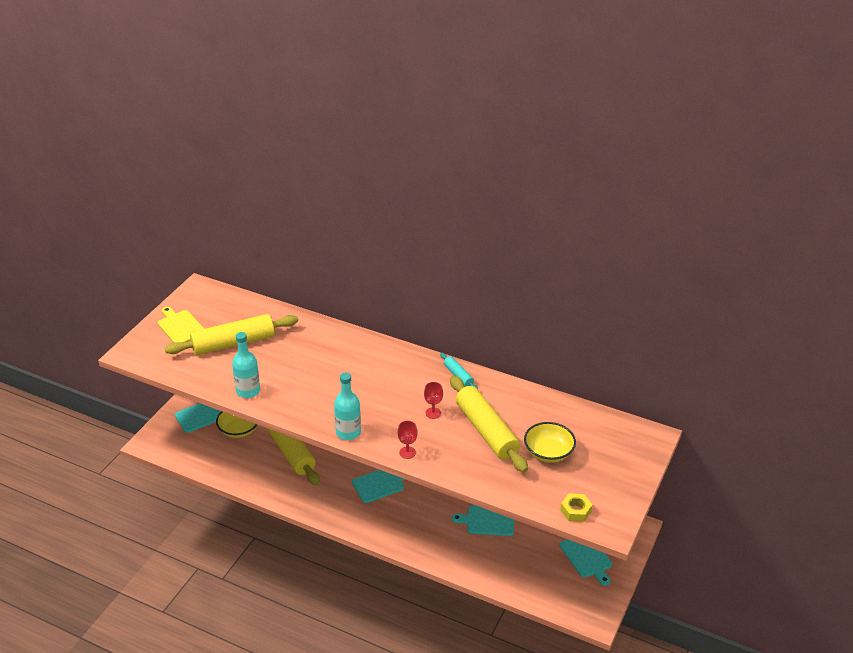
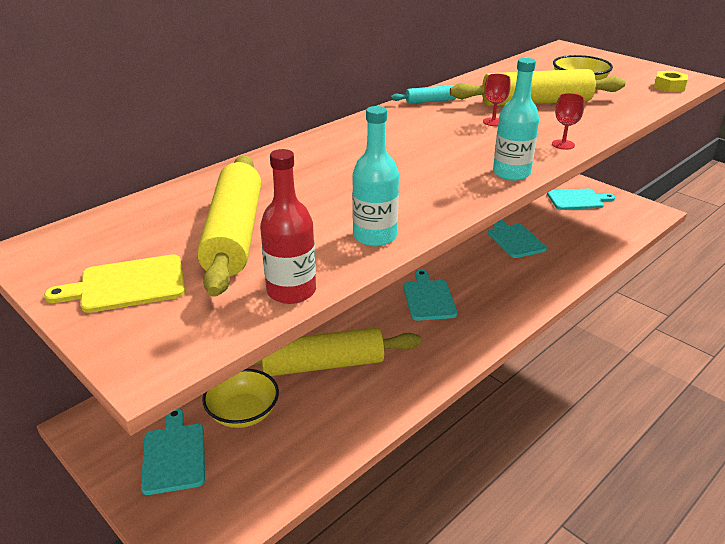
camera: 70 degrees left, 5 degrees down
(189, 376) = (291, 291): none -> red bottle
(488, 521) = (515, 239): turquoise cutting board -> turquoise cutting board turned 135 degrees clockwise

